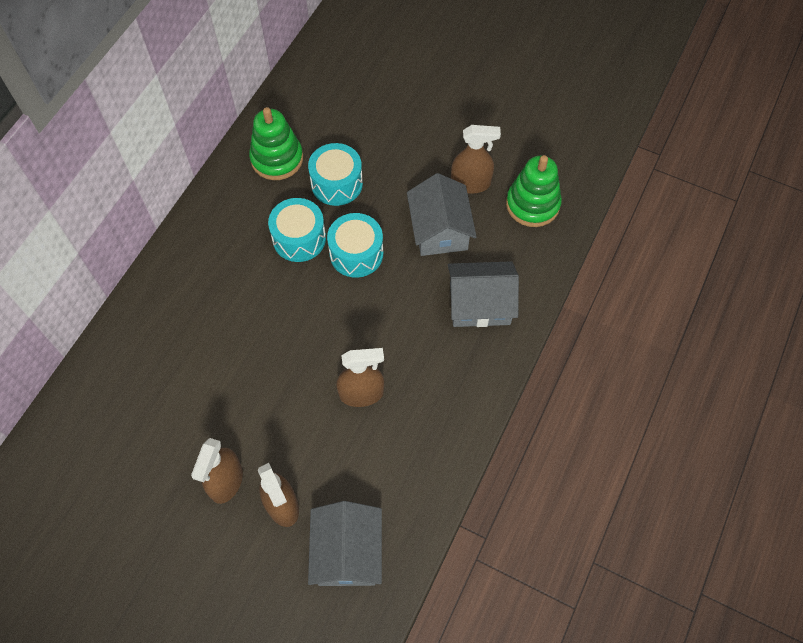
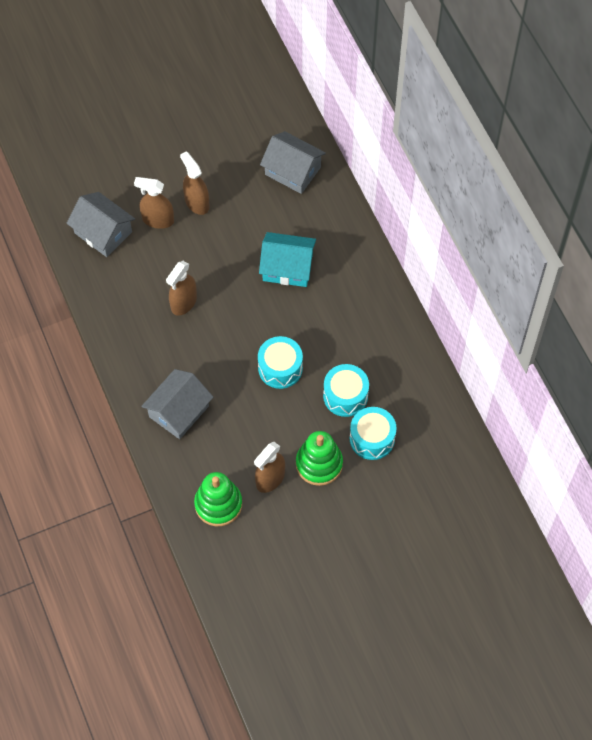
camera: 130 degrees right, 0 degrees up
(237, 329) = (287, 267): none -> turquoise house
(277, 159) = (399, 374): green stacking toy -> green stacking toy (319, 464)
(299, 238) = (322, 344): turquoise drum -> turquoise drum (372, 438)
(440, 229) = (252, 431): grey house -> grey house (292, 171)

